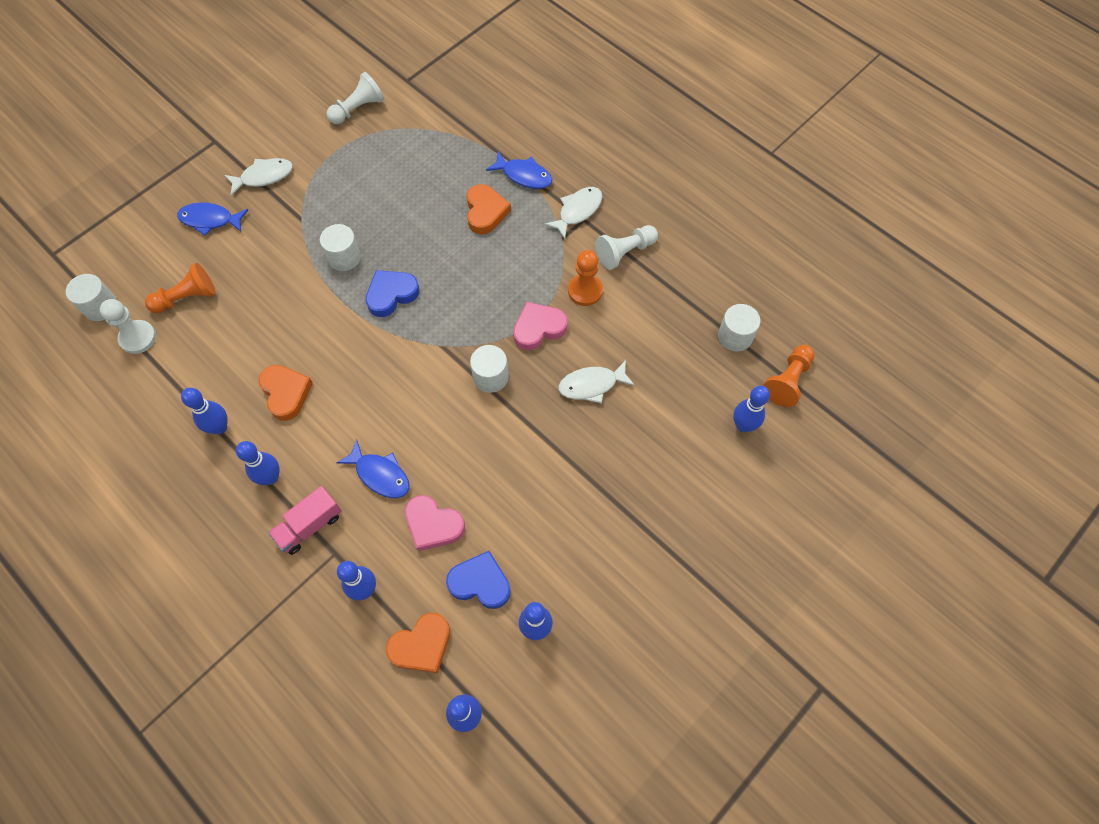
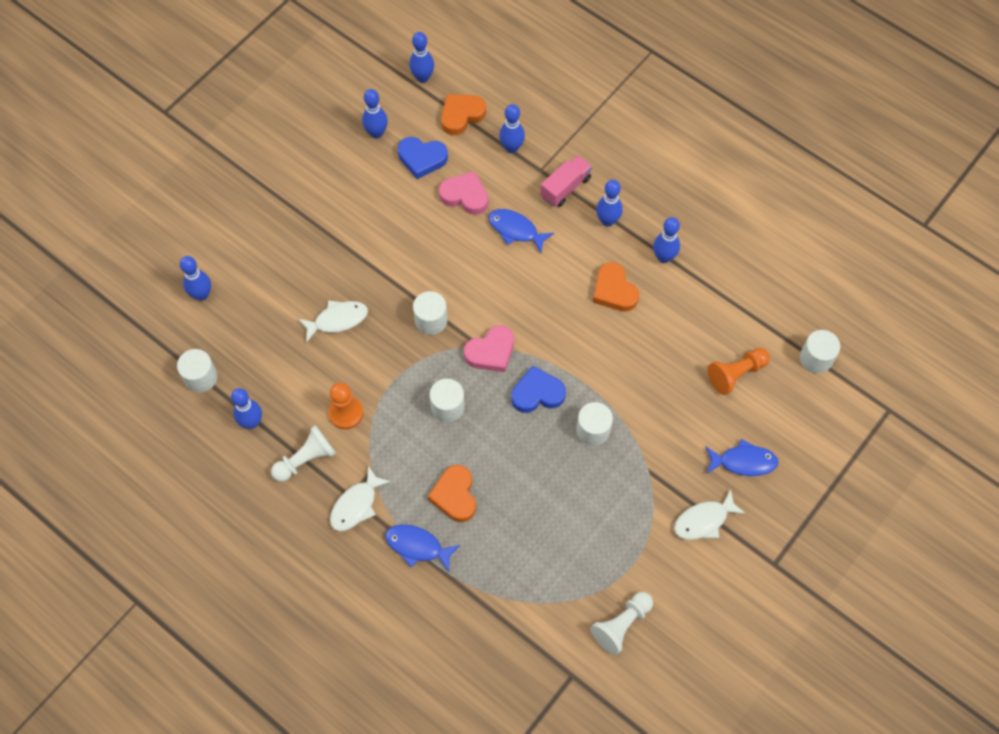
camera: 175 degrees right, 0 degrees up
(138, 338) = (767, 331): white pawn -> none
(391, 294) = (537, 393): blue heart -> blue heart turned 150 degrees counterclockwise
(483, 289) = (447, 407): none -> white cylinder
(538, 328) = (390, 370): pink heart -> pink heart (491, 352)
(679, 289) = (251, 422): none -> blue bowling pin
(787, 381) = (156, 338): orange pawn -> none

